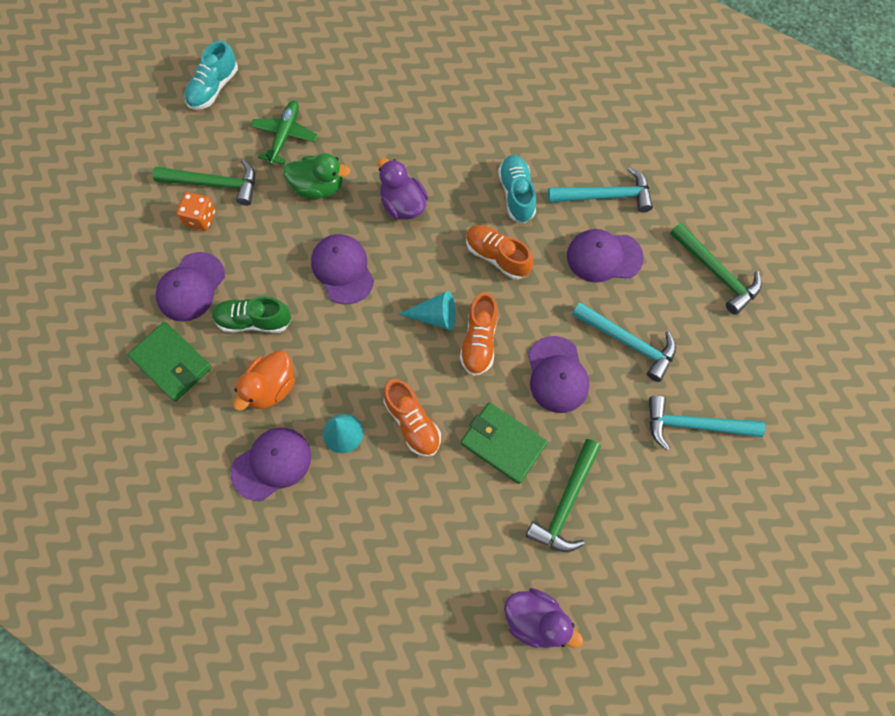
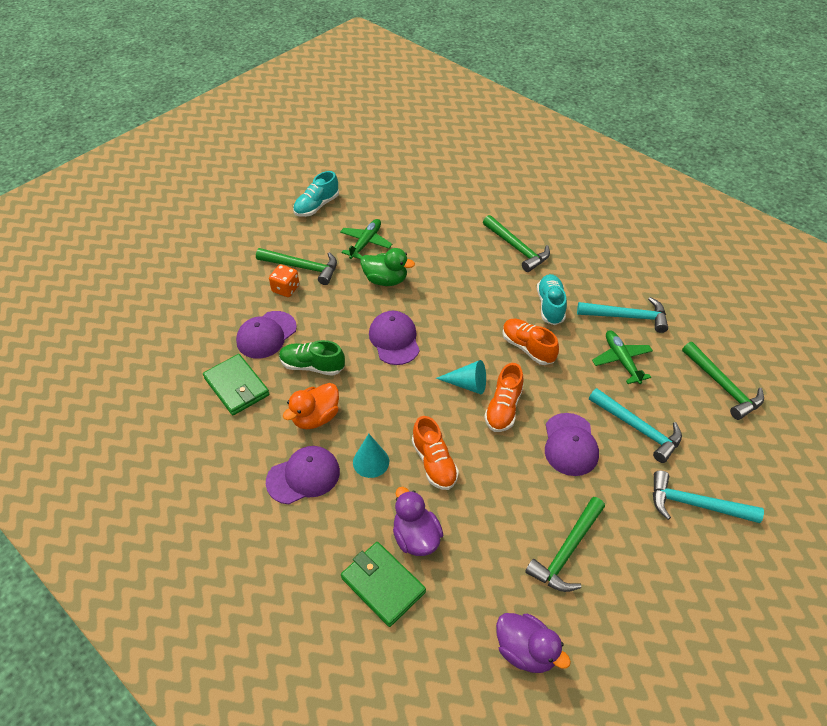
camera: 10 degrees right, 20 degrees down
(403, 204) = (453, 301): purple duck -> purple duck (416, 537)
(468, 117) = (517, 248): none -> green hammer
(503, 443) = (514, 492): green wallet -> green wallet (383, 585)
(604, 257) = (621, 360): purple cap -> green plane

